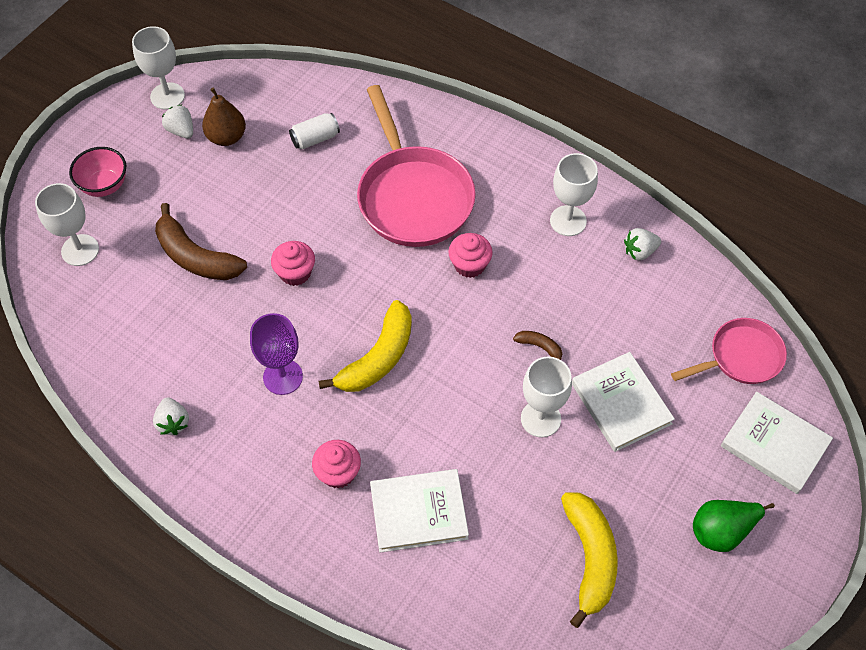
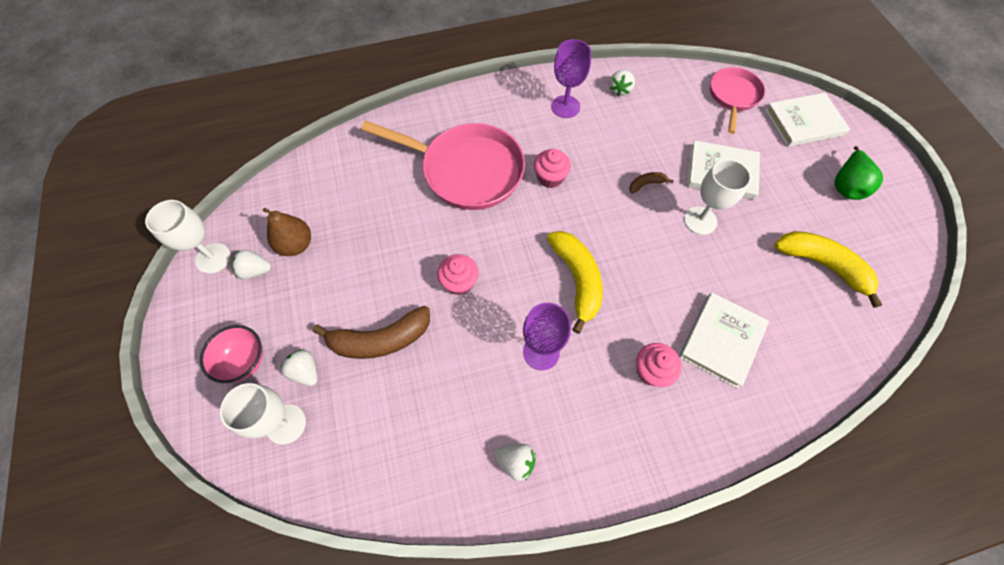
camera: 50 degrees left, 5 degrees up
(129, 230) = (306, 371): none -> white strawberry
(315, 139) = (359, 192): white can -> none
(568, 221) = (565, 106): white goblet -> purple goblet

